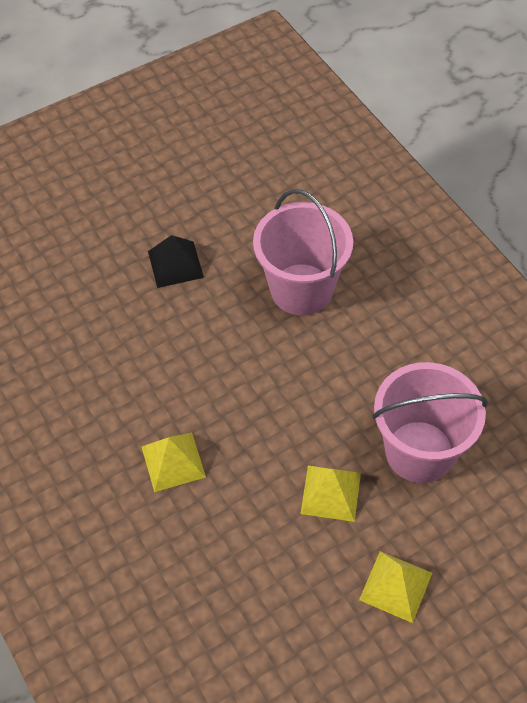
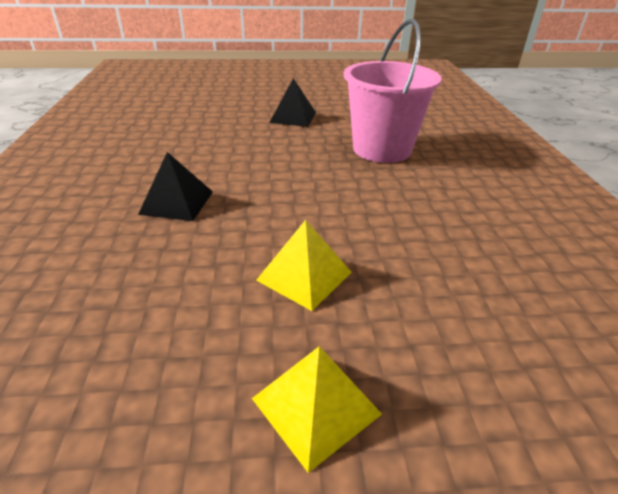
camera: 25 degrees right, 20 degrees down
(173, 461) = (177, 202): yellow pyramid -> black pyramid
(419, 451) = (435, 279): pink bucket -> none

